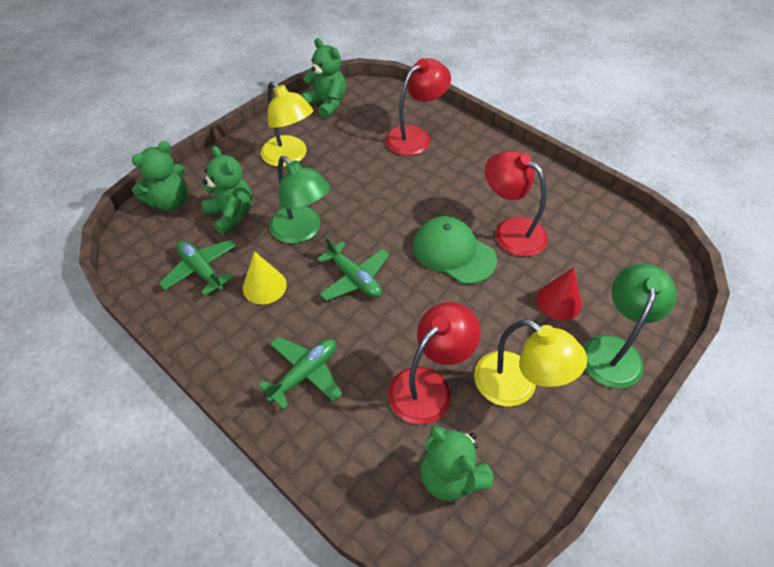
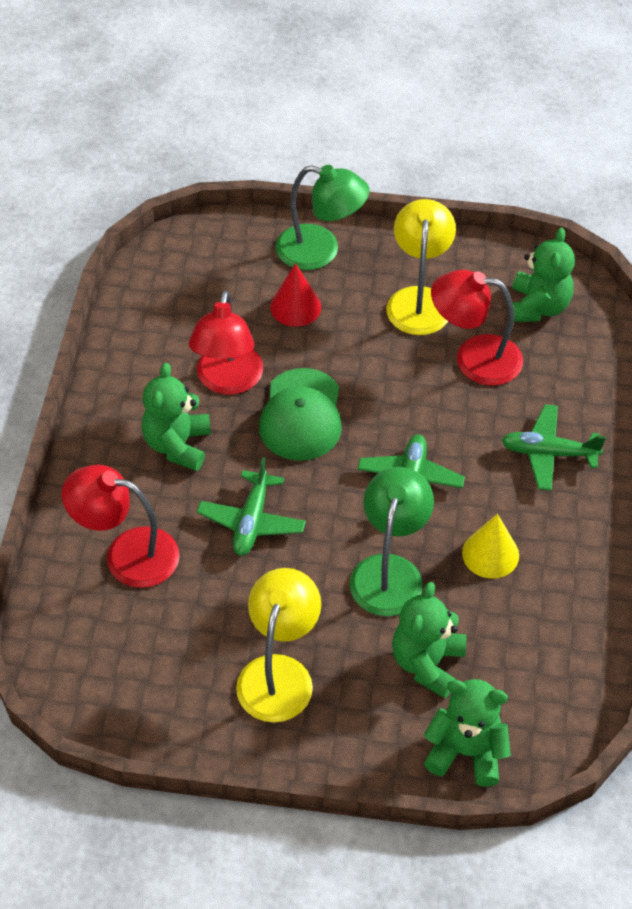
camera: 125 degrees left, 0 degrees up
(201, 270) = (525, 629): green plane -> green plane (252, 521)
(327, 104) = (131, 706): green teddy bear -> green teddy bear (178, 445)
(614, 350) = (320, 251): green lamp -> green lamp turned 150 degrees counterclockwise

